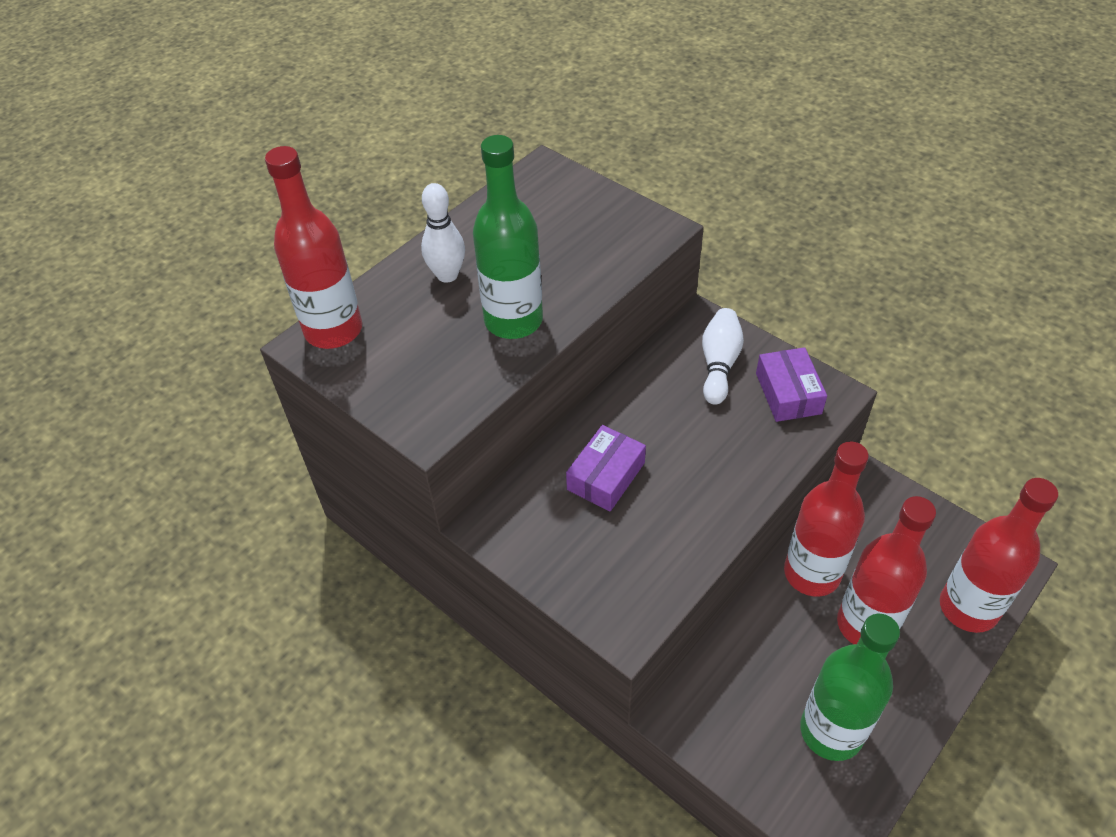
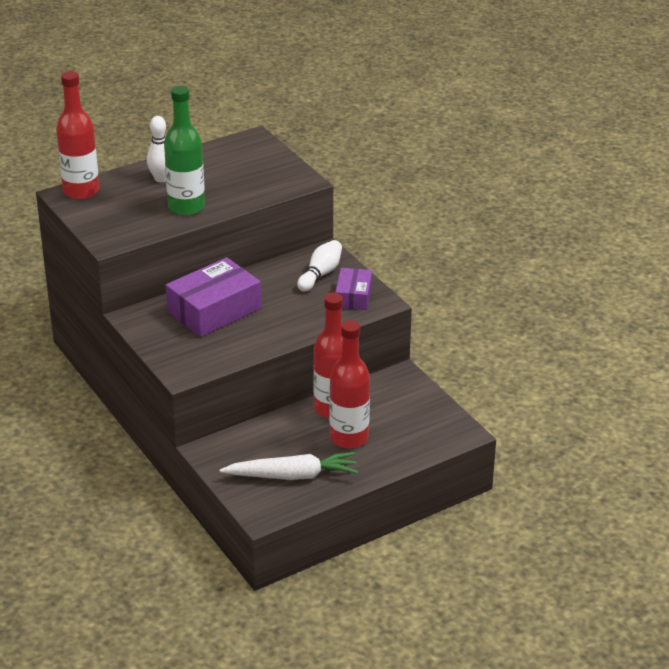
camera: 15 degrees right, 15 degrees down
(606, 476) = (214, 310): purple box -> purple box, size x1.73
(831, 731) = (292, 476): green bottle -> white carrot
(968, 608) = (419, 445): red bottle -> none

